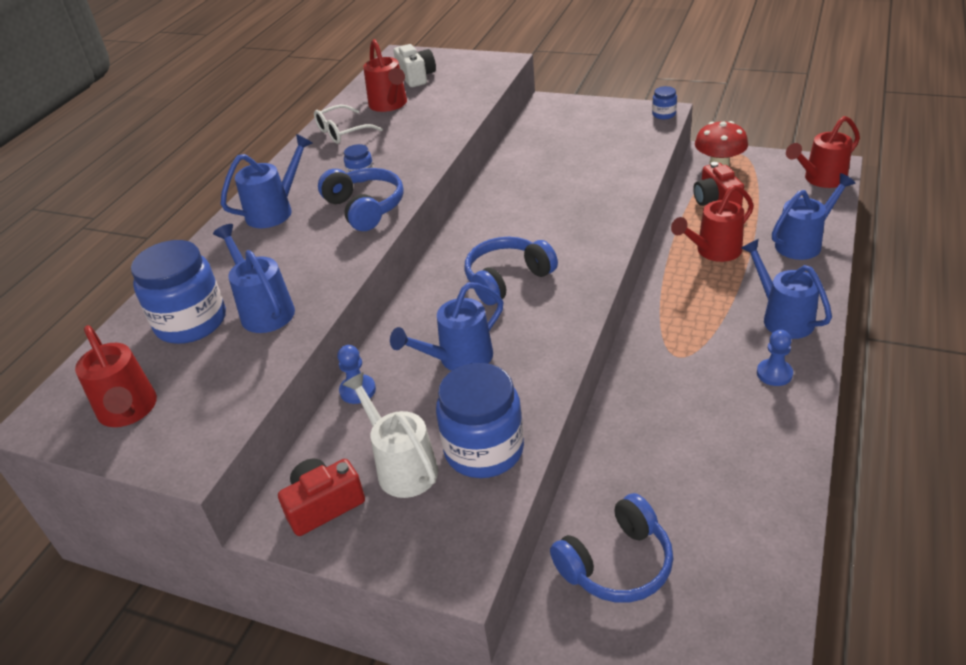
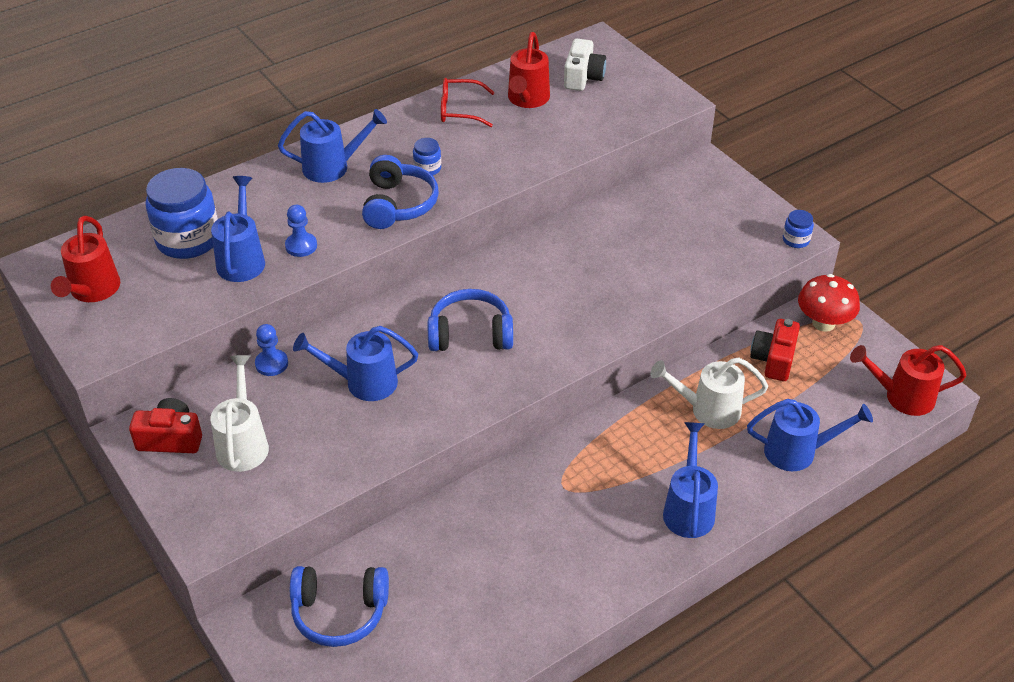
camera: 30 degrees right, 5 degrees up
(342, 132) = (459, 110): white glasses -> red glasses
(484, 449) = (306, 467): blue jar -> none
(713, 251) = (707, 410): red watering can -> white watering can
(774, 374) = (620, 551): blue pawn -> blue pawn (301, 246)

